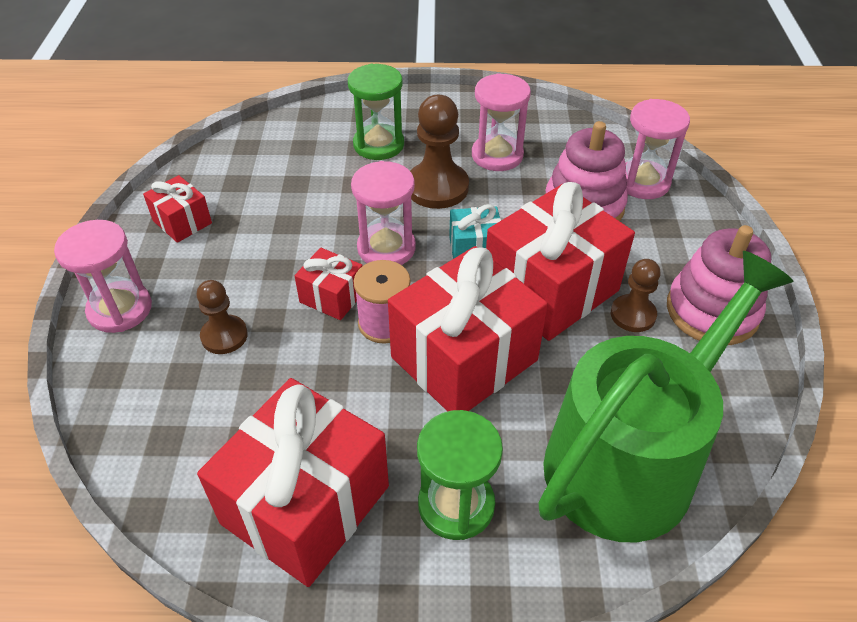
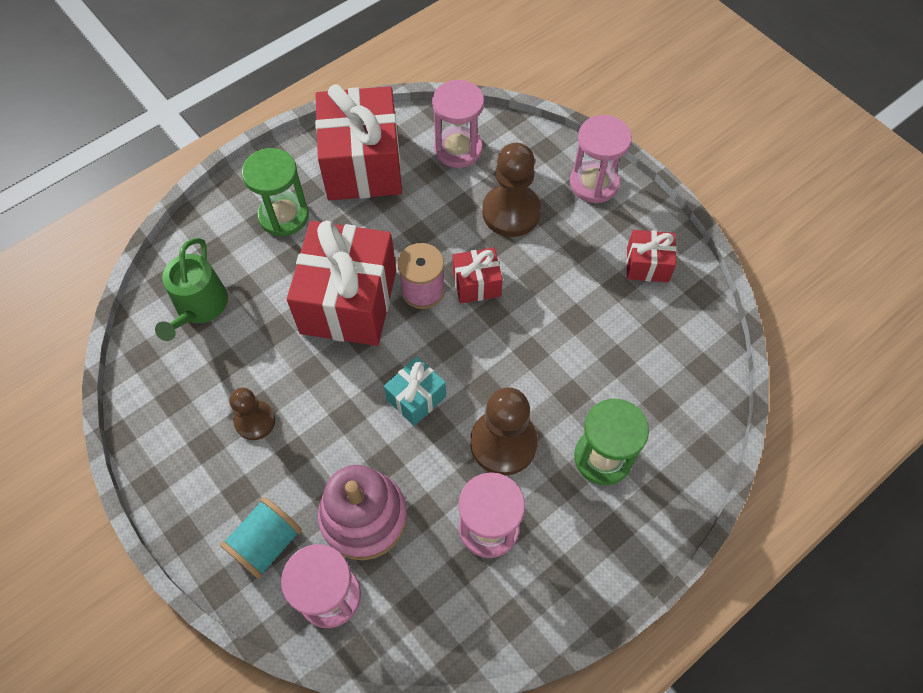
camera: 140 degrees right, 15 degrees up
(224, 336) = (511, 212): brown pawn -> brown pawn, size x1.64
(386, 248) = (482, 350): pink hourglass -> pink hourglass (458, 149)
(550, 289) = (331, 401): red gift -> none
(631, 458) = (199, 307): green watering can -> green watering can, size x0.50
(674, 232) = (266, 543): none -> turquoise spool
(712, 311) = (195, 469): pink stacking toy -> none

